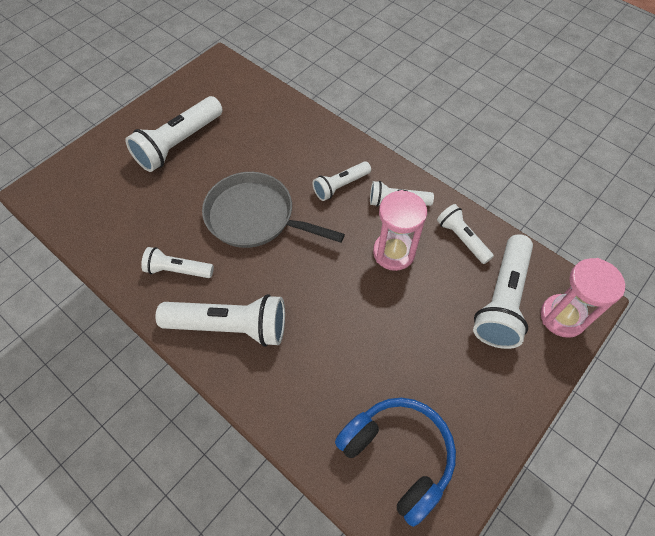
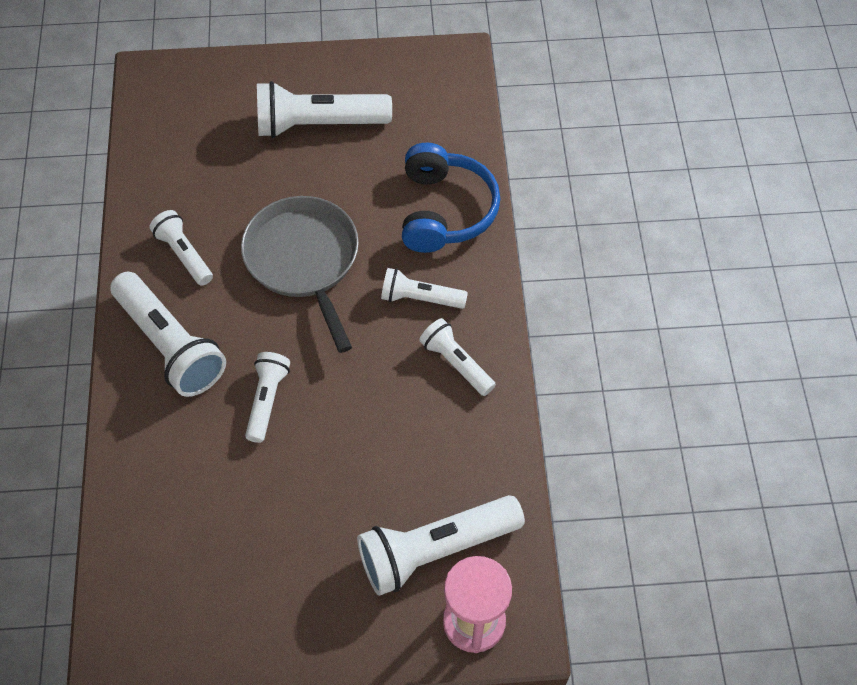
camera: 45 degrees right, 0 degrees up
(394, 252) = (389, 410): pink hourglass -> none
(398, 456) = (176, 583): blue headphones -> blue headphones (445, 210)
(462, 239) = (474, 458): white flashlight -> white flashlight (267, 400)

